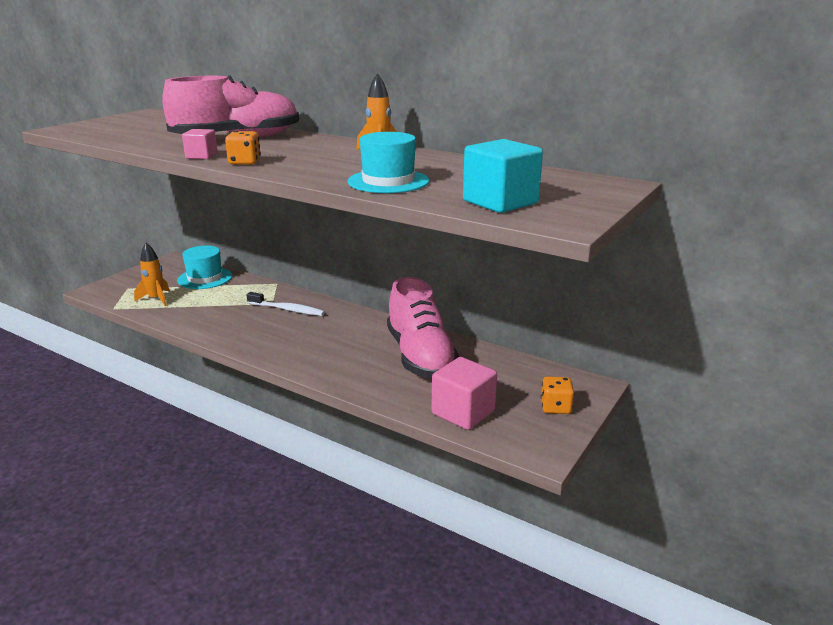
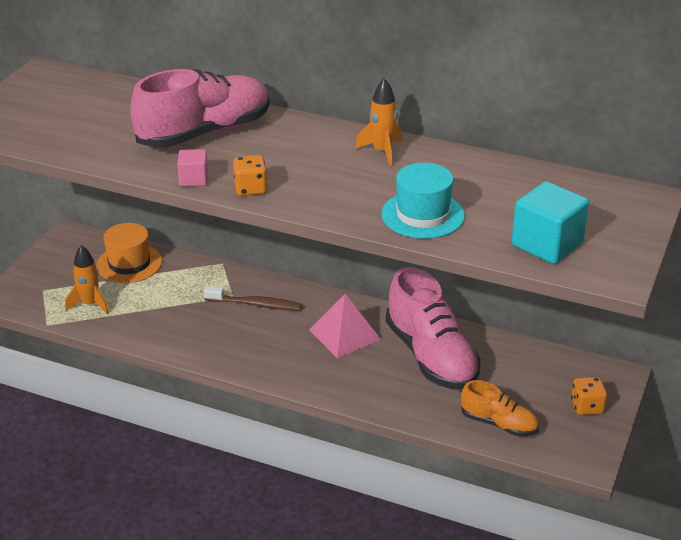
camera: 10 degrees left, 10 degrees up
(205, 278) = (129, 263): turquoise hat -> orange hat
(287, 310) = (256, 304): white toothbrush -> brown toothbrush
(351, 335) = (345, 334): none -> pink pyramid
(463, 412) = (499, 424): pink cube -> orange shoe

